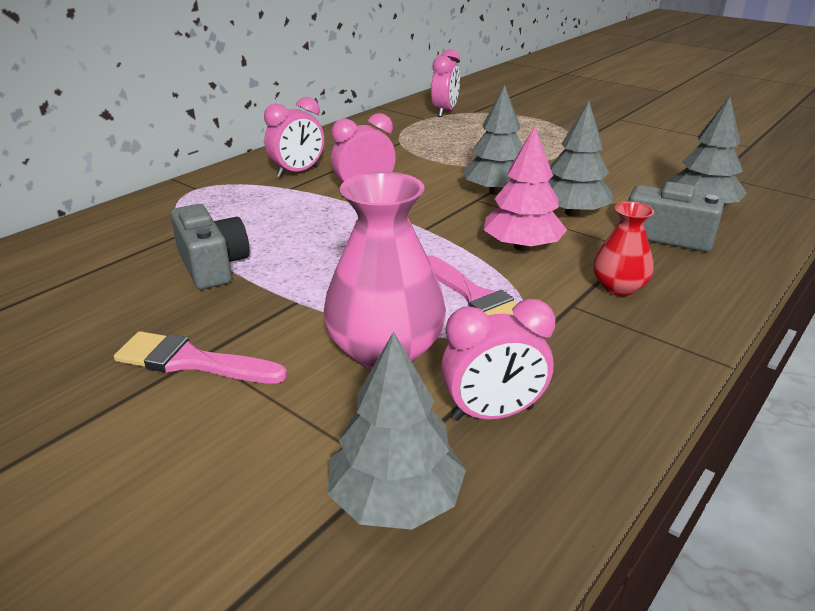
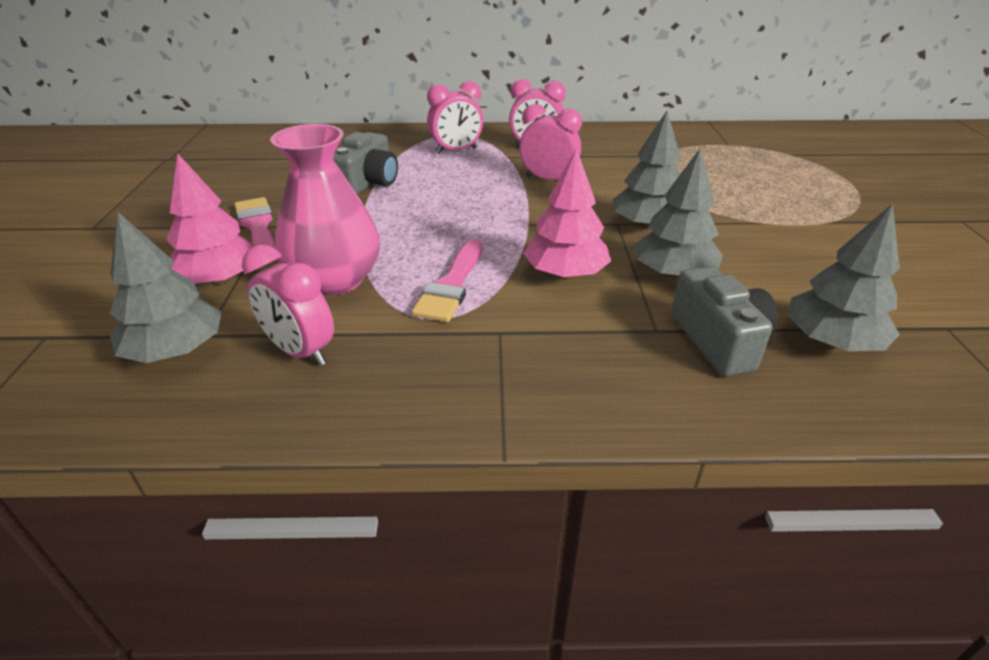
camera: 50 degrees right, 5 degrees up
(278, 424) = (220, 279): none -> pink tree
(445, 112) = (761, 145): pink clock -> pink clock (456, 151)
(618, 287) = (564, 346): red vase -> none

